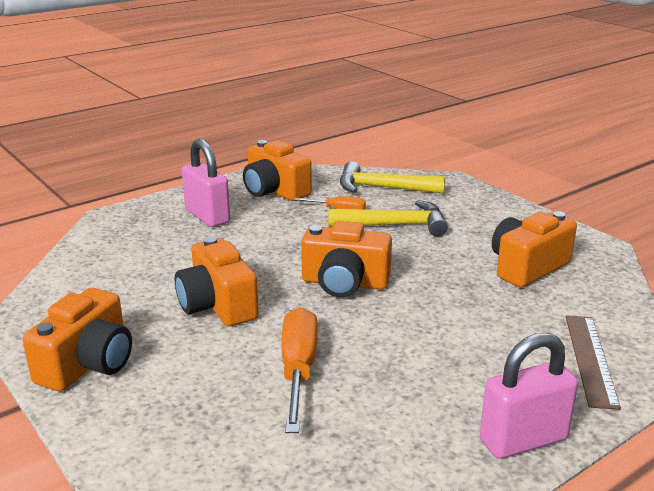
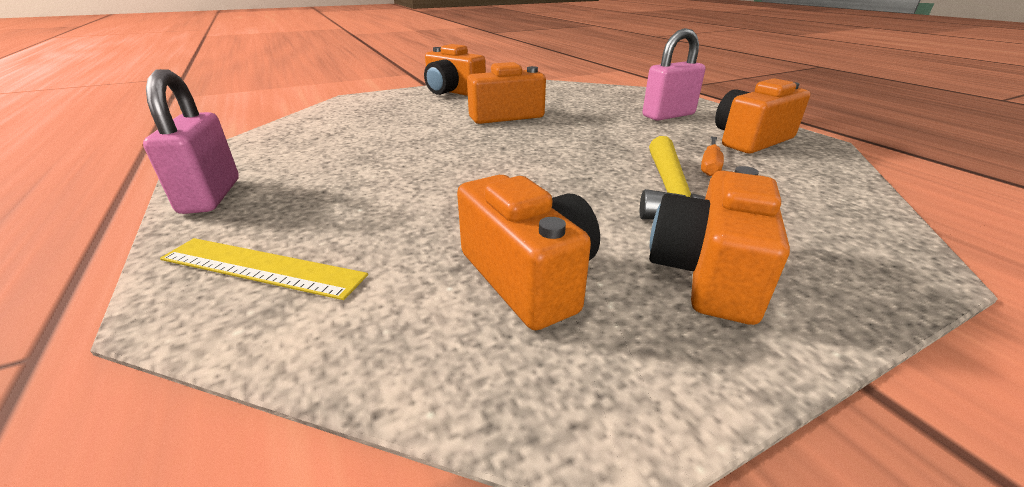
camera: 100 degrees right, 5 degrees up
(298, 370) = (398, 132): orange screwdriver -> none
(344, 283) = (523, 155): orange camera -> orange camera (707, 273)
(383, 188) = (811, 199): yellow hammer -> none
(590, 359) = (261, 267): brown ruler -> yellow ruler

